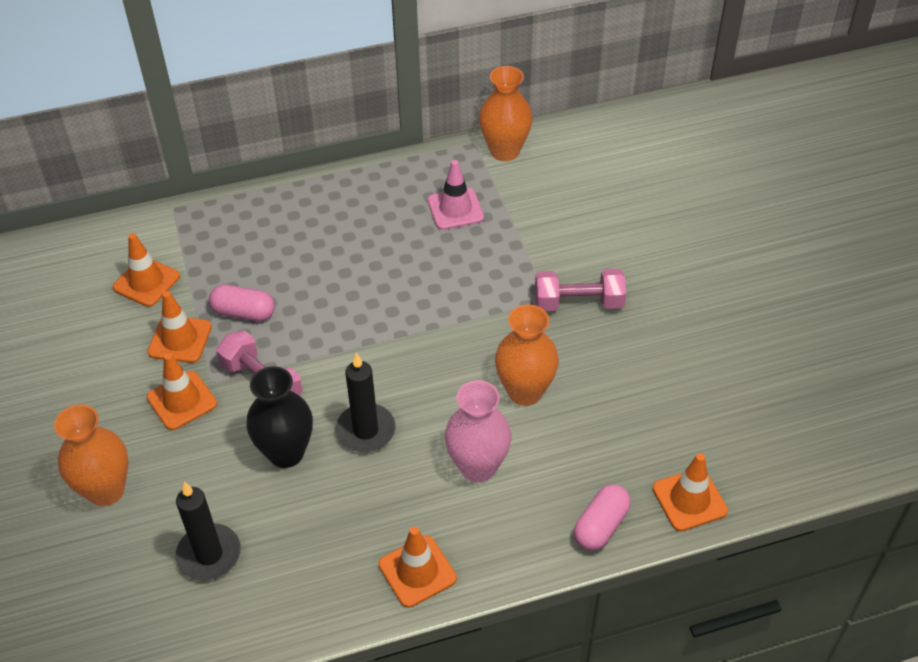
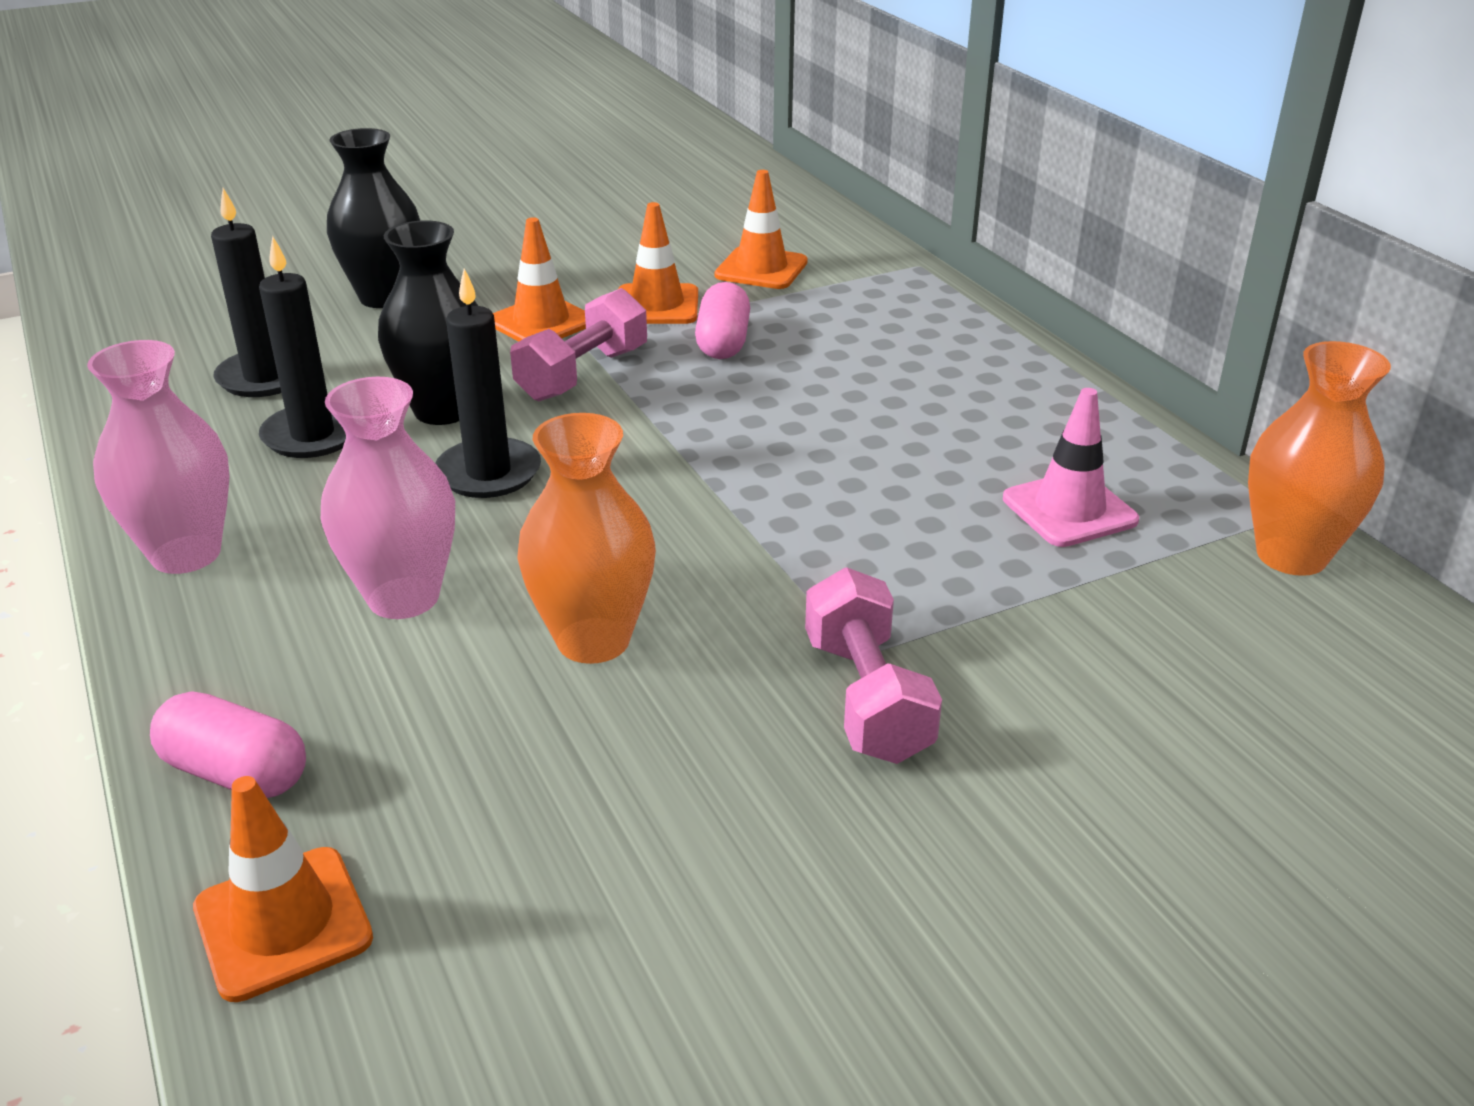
camera: 80 degrees right, 15 degrees down
(106, 490) = (385, 297): orange vase -> black vase
(297, 520) = (313, 435): none -> black candle
(417, 571) = (186, 554): orange traffic cone -> pink vase

